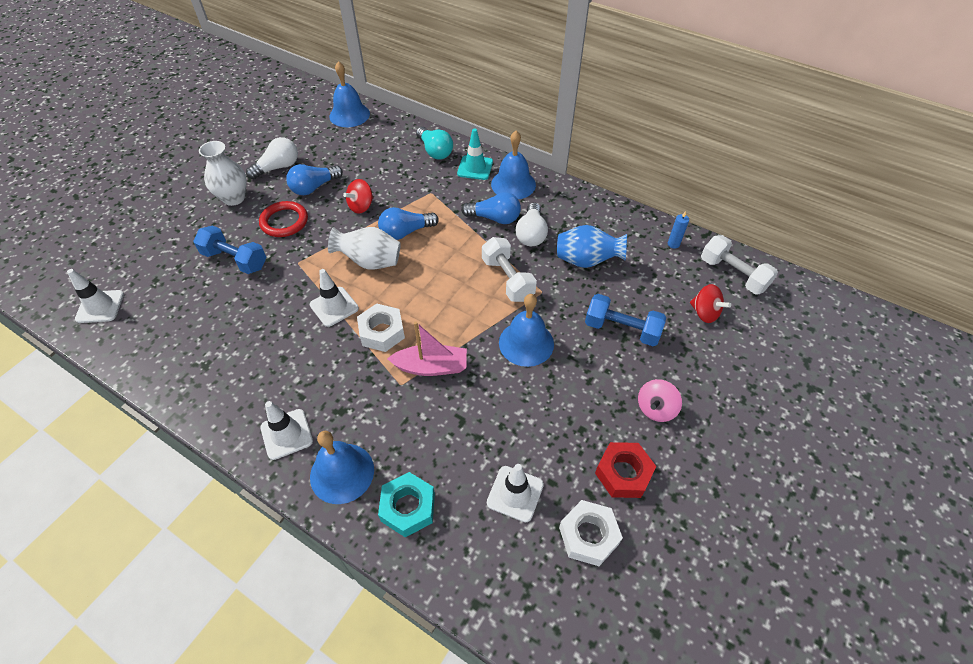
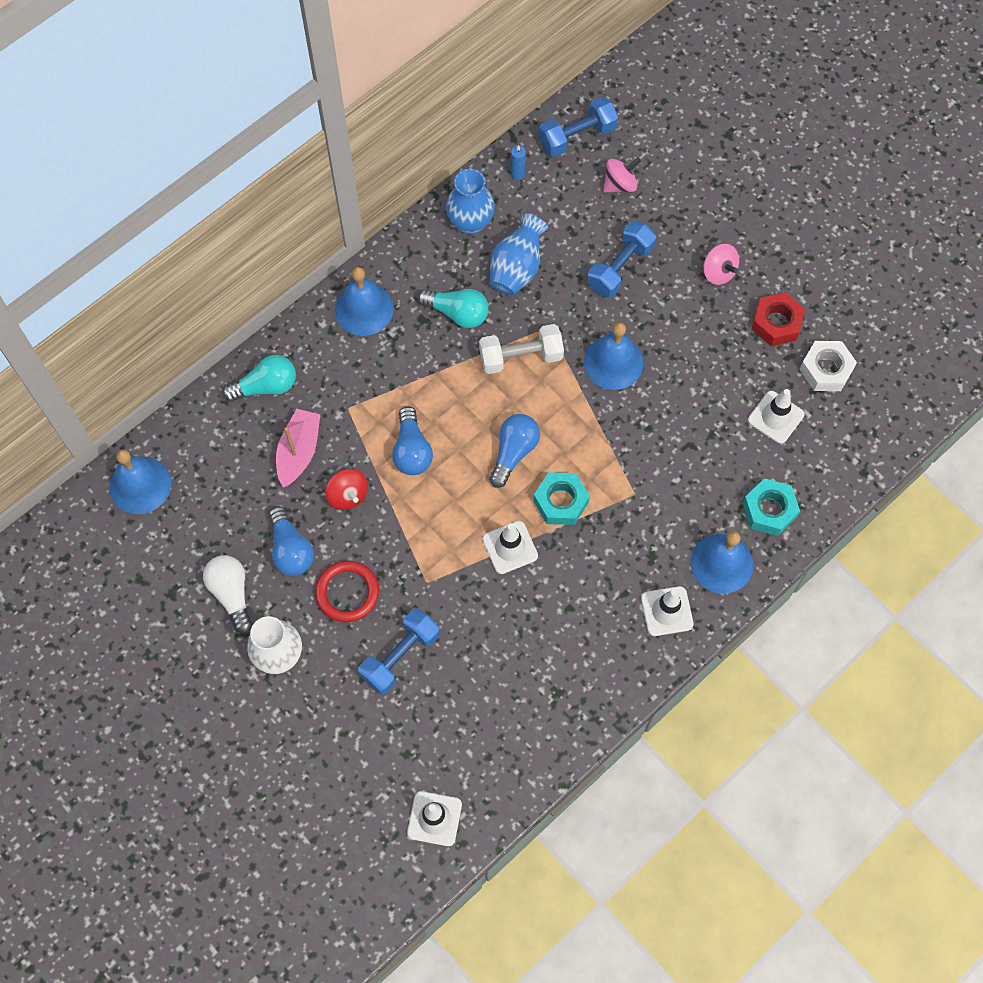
camera: 75 degrees left, 15 degrees up
(370, 262) = (450, 499): white vase -> none
(382, 332) = (561, 502): white nut -> turquoise nut
(431, 367) = (620, 460): pink boat -> pink boat (299, 452)
(475, 168) = (317, 345): turquoise traffic cone -> none
(494, 218) = (418, 346): blue light bulb -> blue light bulb (514, 452)
(531, 234) = (457, 313): white light bulb -> turquoise light bulb
(613, 225) = (470, 223): none -> blue vase
(704, 313) = (620, 184): red spinning top -> pink spinning top
(733, 274) = (577, 136): white dumbbell -> blue dumbbell

